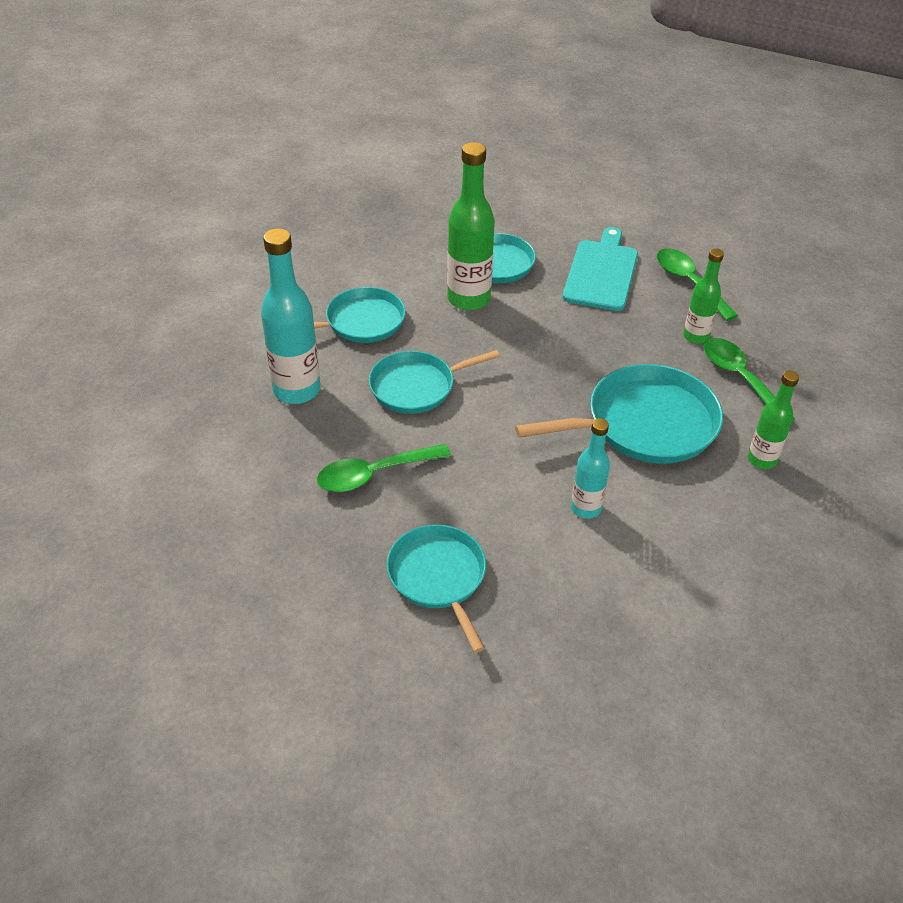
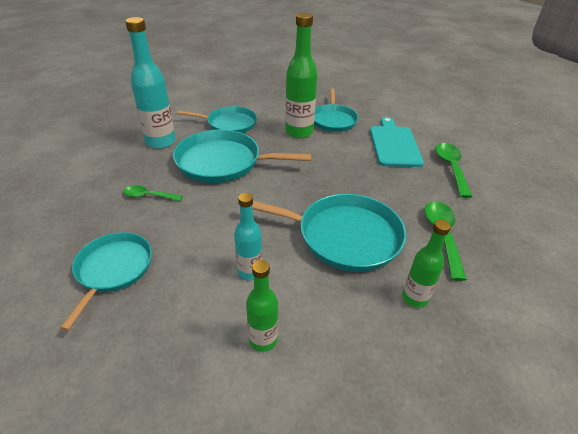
camera: 30 degrees right, 5 degrees down
(374, 474) = (149, 196): green spoon -> green spoon, size x0.63
(416, 386) = (223, 162): turquoise pan -> turquoise pan, size x1.51
(601, 272) = (394, 144): turquoise cutting board -> turquoise cutting board turned 45 degrees counterclockwise
(696, 336) = (429, 198): green bottle -> green bottle (263, 340)

